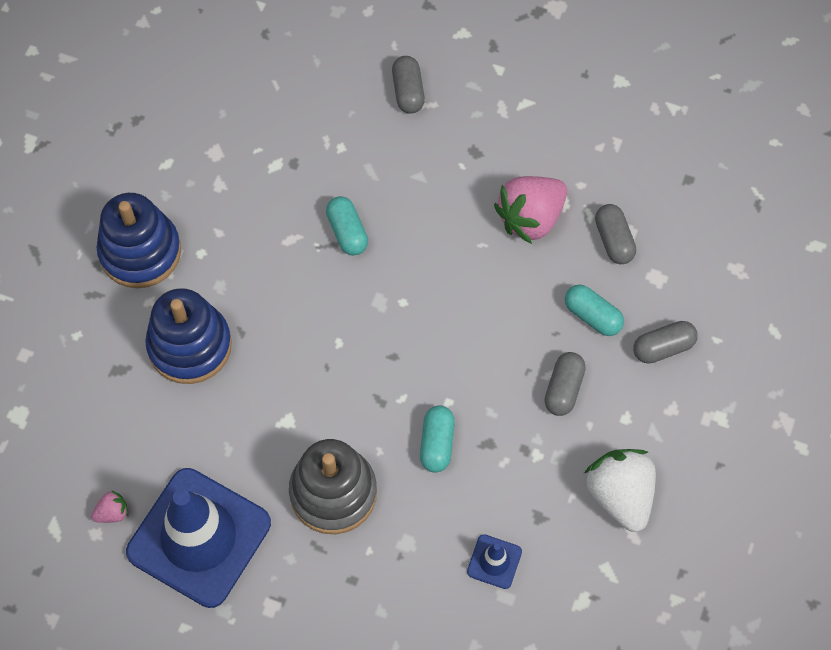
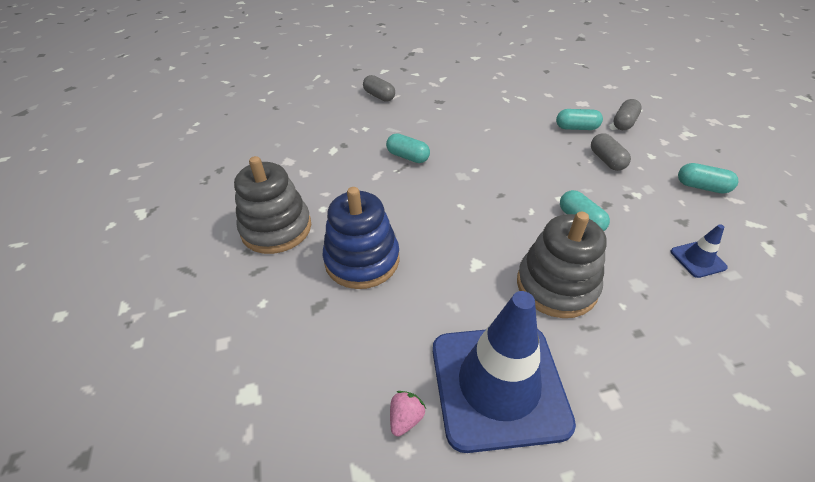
camera: 35 degrees left, 20 degrees down
(140, 252) = (276, 228): blue stacking toy -> grey stacking toy
(530, 218) = (497, 110): pink strawberry -> none
(614, 240) = (545, 100): grey capsule -> none
(620, 495) = (701, 187): white strawberry -> turquoise capsule

